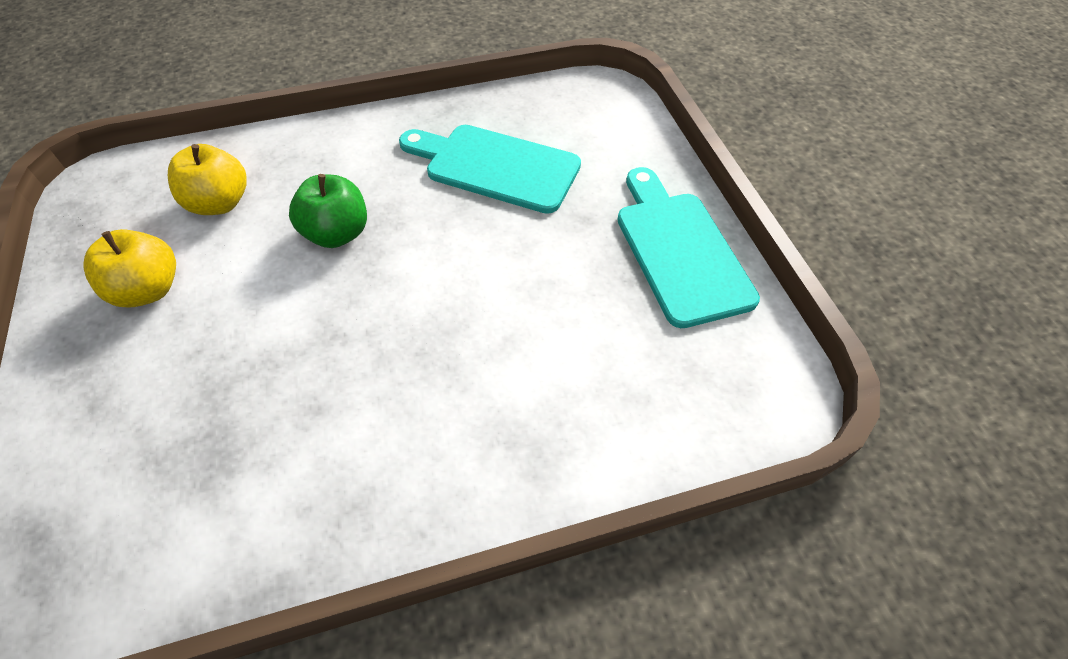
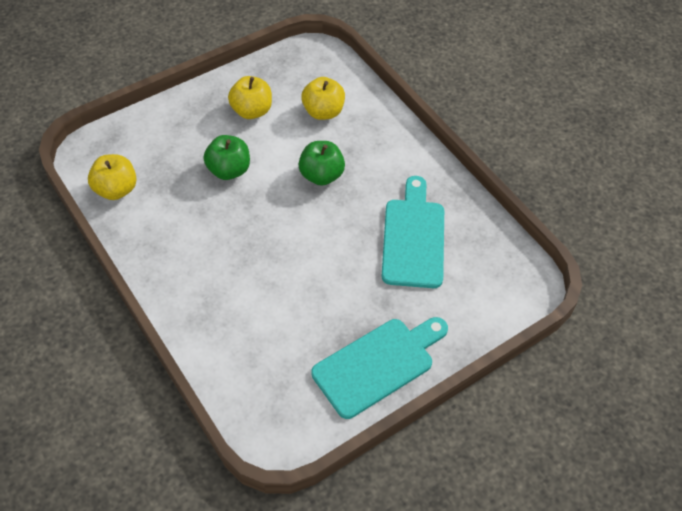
camera: 70 degrees right, 0 degrees up
(175, 555) = (116, 189): none -> yellow apple
(252, 349) = (229, 170): none -> green apple

